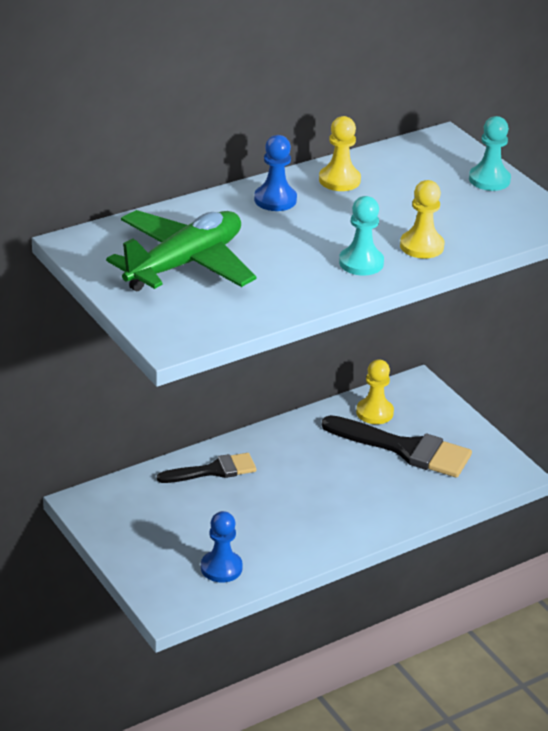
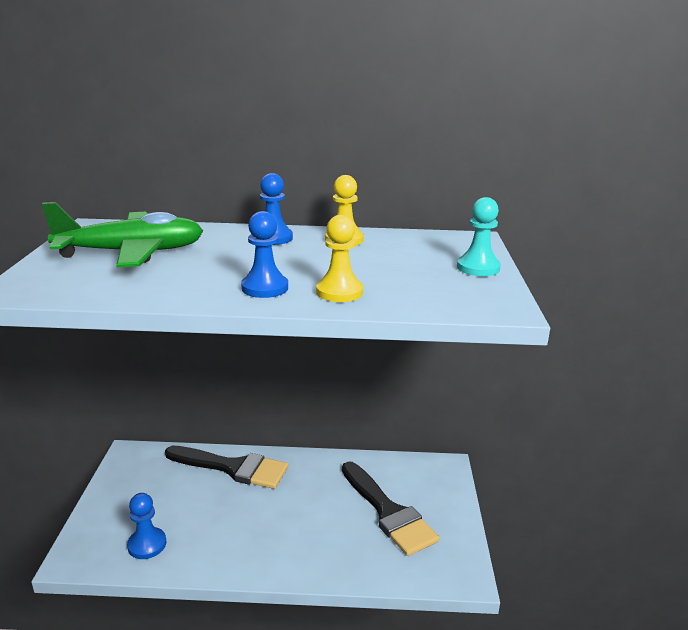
camera: 35 degrees right, 10 degrees down
(213, 470) = (233, 468): black brush -> black brush, size x1.58
(361, 263) = (265, 288): turquoise pawn -> blue pawn
(374, 412) = (393, 474): yellow pawn -> none

